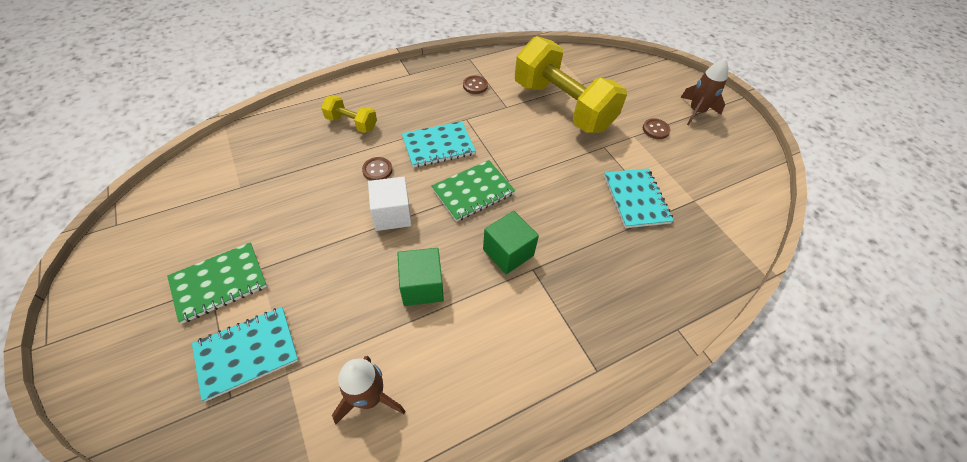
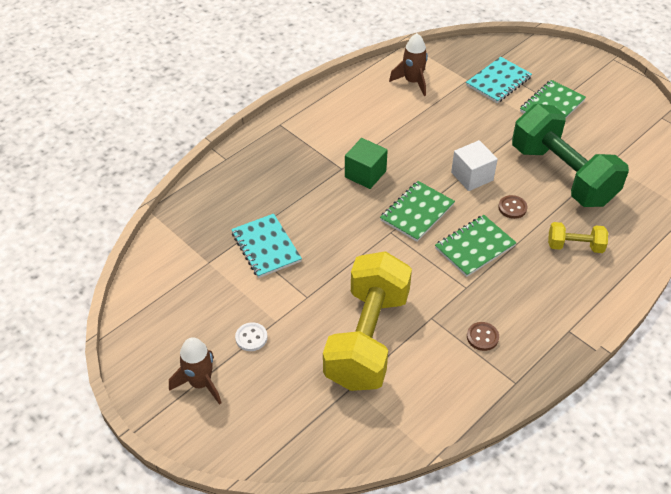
camera: 165 degrees right, 5 degrees down
(298, 188) = (562, 175): none -> green dumbbell
(422, 286) = (417, 137): green cube -> none
(438, 146) = (475, 247): turquoise notebook -> green notebook
(562, 106) = (367, 338): yellow dumbbell -> yellow dumbbell turned 75 degrees clockwise
(655, 130) = (251, 337): brown button -> white button

